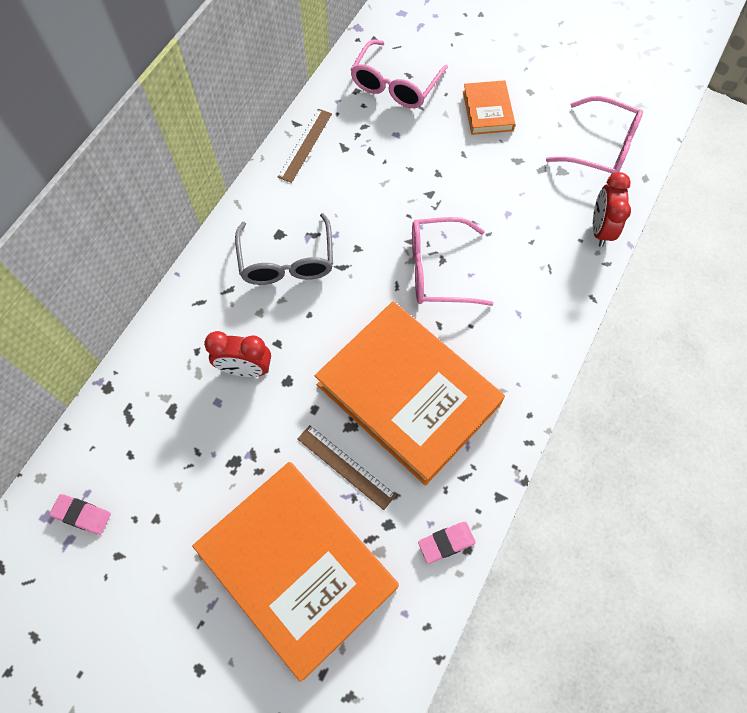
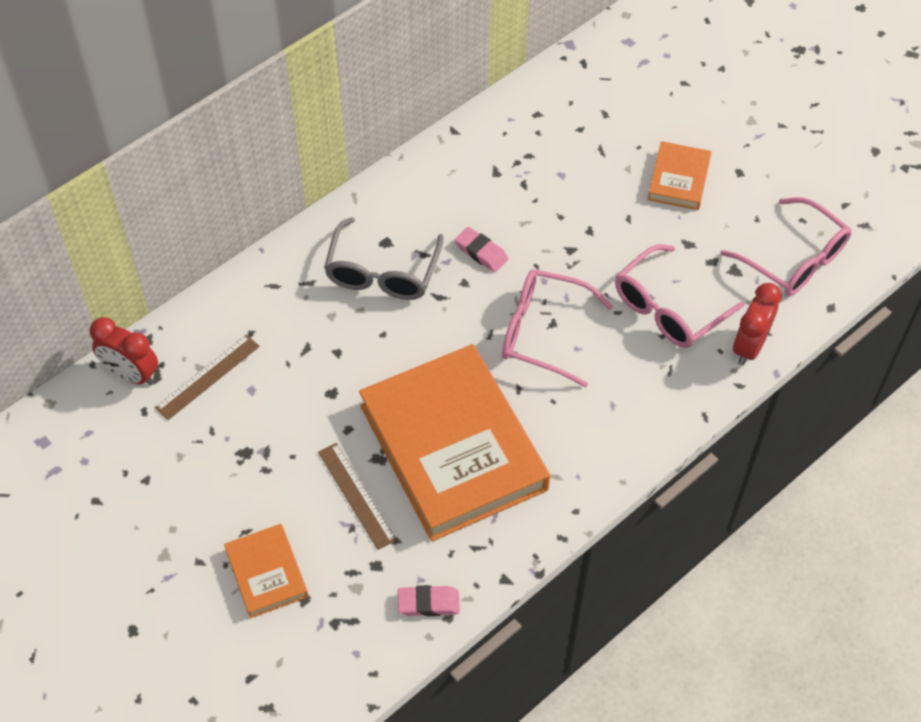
camera: 20 degrees right, 10 degrees down
(82, 515) = (76, 451): pink eraser -> pink eraser (481, 252)
(246, 369) = (293, 367): red clock -> red clock (131, 374)
(297, 568) = (266, 573): orange book -> orange book, size x0.45
(305, 145) = (454, 157): brown ruler -> brown ruler (208, 377)
(395, 85) = (584, 120): pink glasses -> pink glasses (668, 309)

